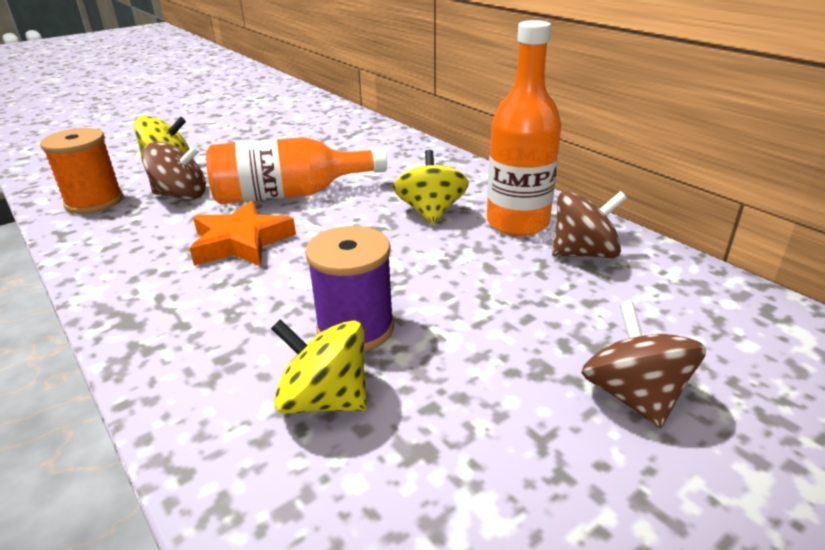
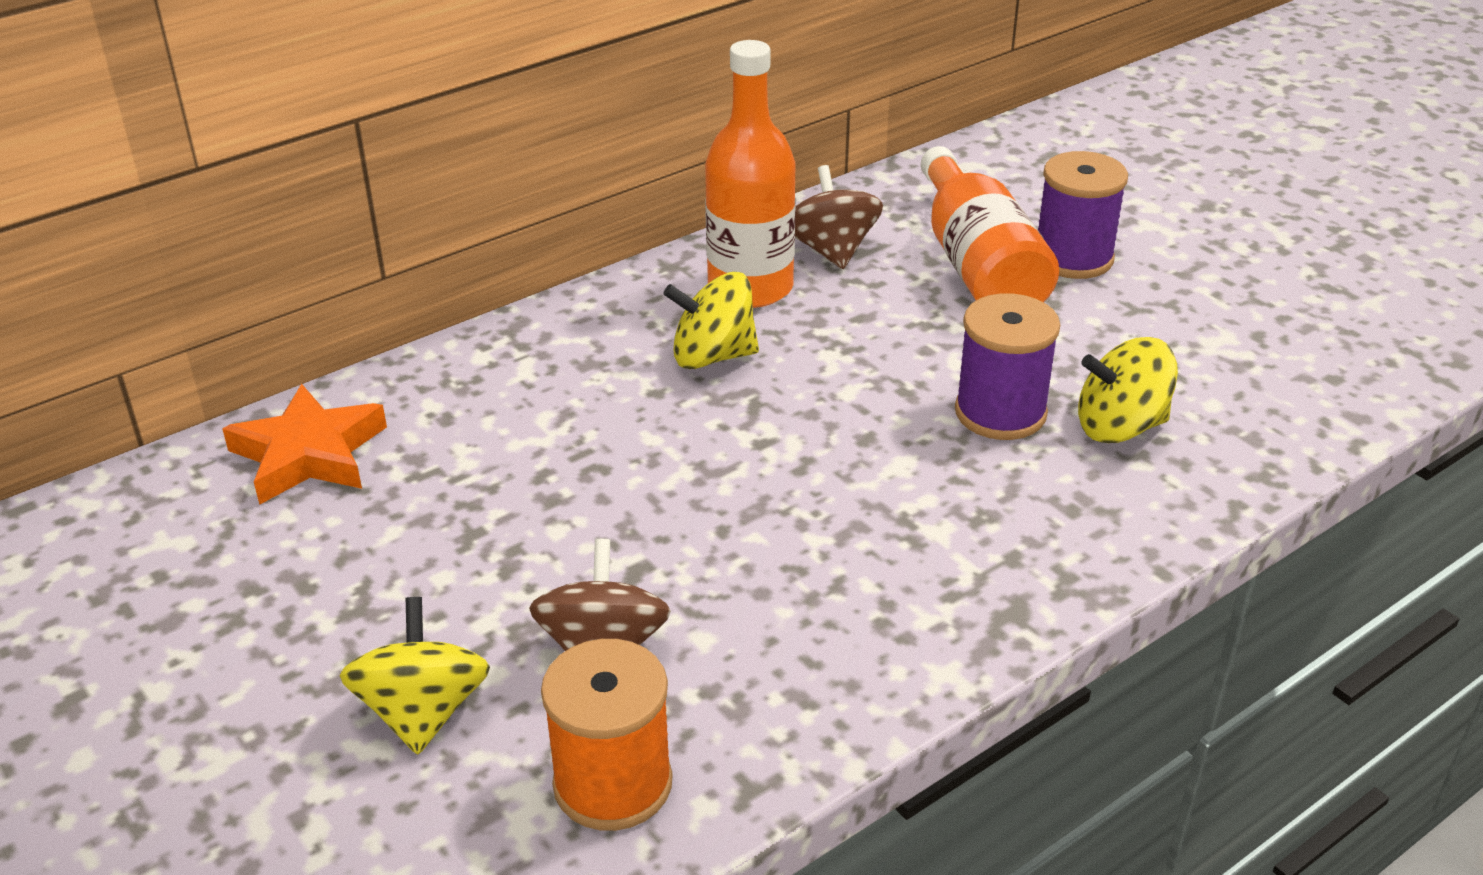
camera: 90 degrees left, 5 degrees up
(241, 242) = (795, 536): orange star -> orange star (309, 454)
(289, 194) = (625, 504): orange bottle -> orange bottle (978, 265)
(324, 399) = (1120, 427): yellow spinning top -> yellow spinning top turned 60 degrees clockwise
(633, 396) = (1073, 258): brown spinning top -> purple spool

